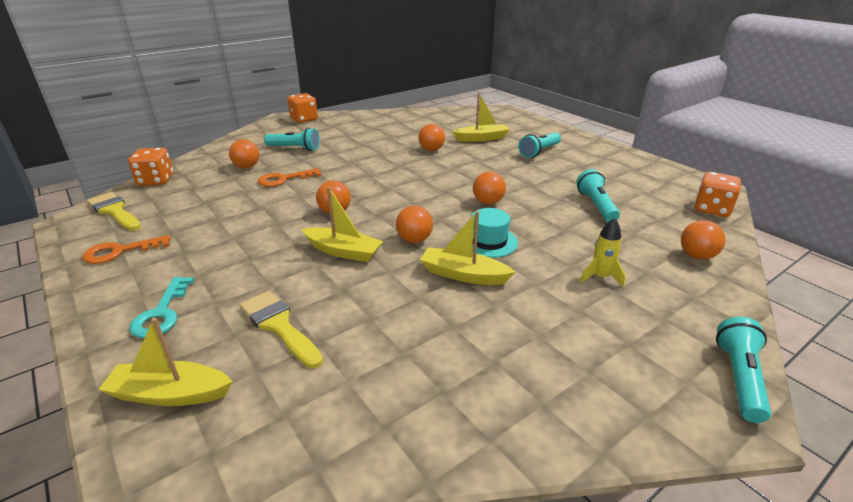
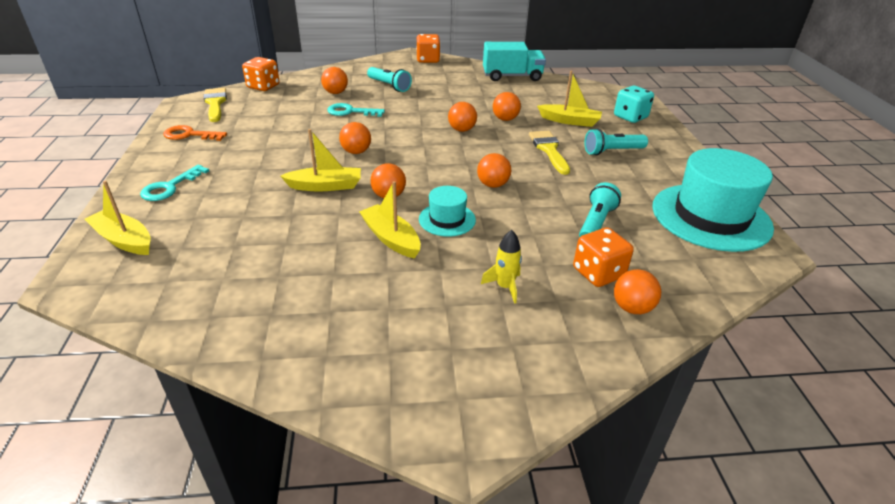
camera: 30 degrees right, 5 degrees up
(279, 325) = (224, 223): yellow brush -> yellow brush (549, 150)
(284, 179) = (350, 112): orange key -> turquoise key
(343, 251) = (325, 186): yellow boat -> yellow boat turned 60 degrees counterclockwise
(394, 116) = (512, 76): none -> turquoise truck
(407, 167) = (462, 130): none -> orange ball
(519, 125) = (630, 117): none -> turquoise dice
(656, 176) = (710, 217): none -> turquoise hat
(712, 209) = (726, 272): orange dice -> orange dice (598, 273)
(739, 378) = (508, 419): turquoise flashlight -> none

